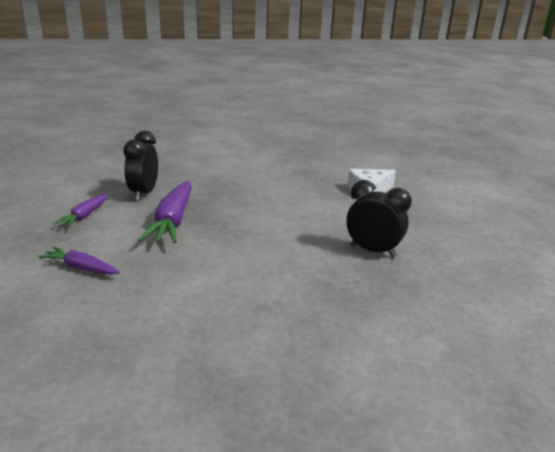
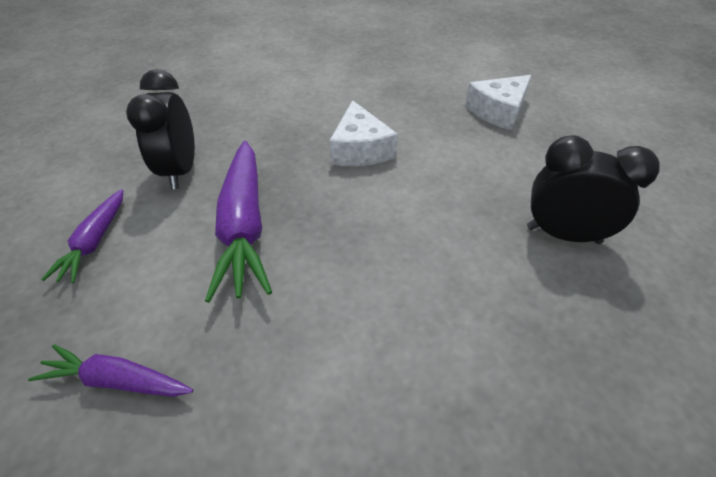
camera: 10 degrees left, 20 degrees up
(262, 197) = (360, 149): none -> white cheese

